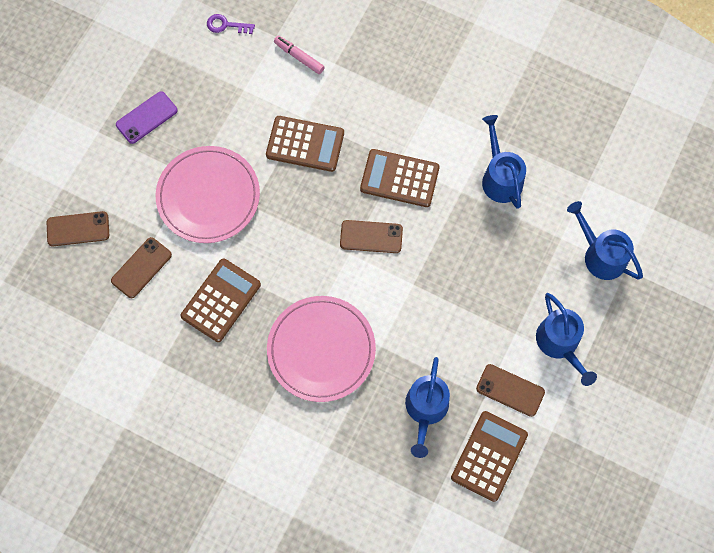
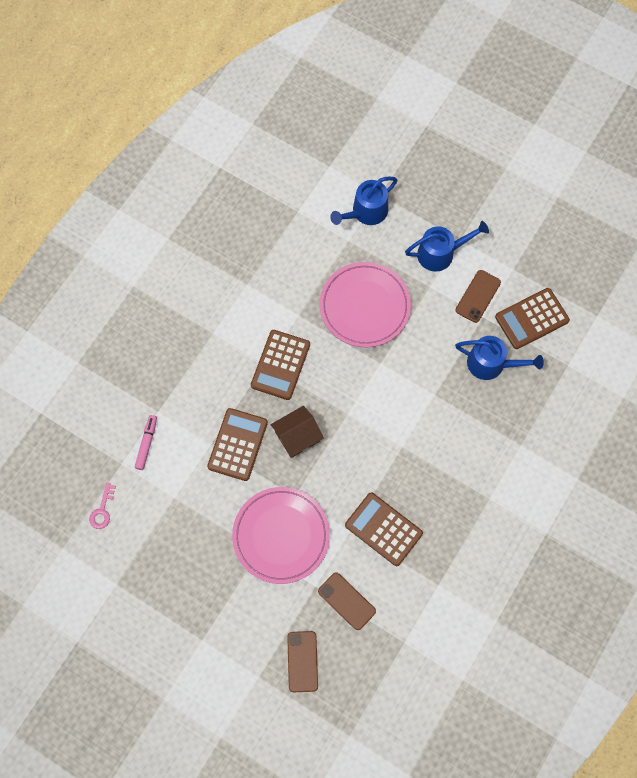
camera: 85 degrees left, 0 degrees up
(146, 117) = (193, 591): purple phone -> none
(226, 25) = (102, 510): purple key -> pink key
(299, 57) = (147, 443): pink marker -> pink marker turned 150 degrees clockwise
(319, 203) = (297, 436): none -> brown house
(321, 350) = (434, 445): pink plate -> pink plate (364, 306)
(371, 237) = (333, 394): brown phone -> none
(489, 456) = (531, 319): brown calculator -> brown calculator turned 60 degrees counterclockwise
(500, 177) = (288, 281): blue watering can -> none

